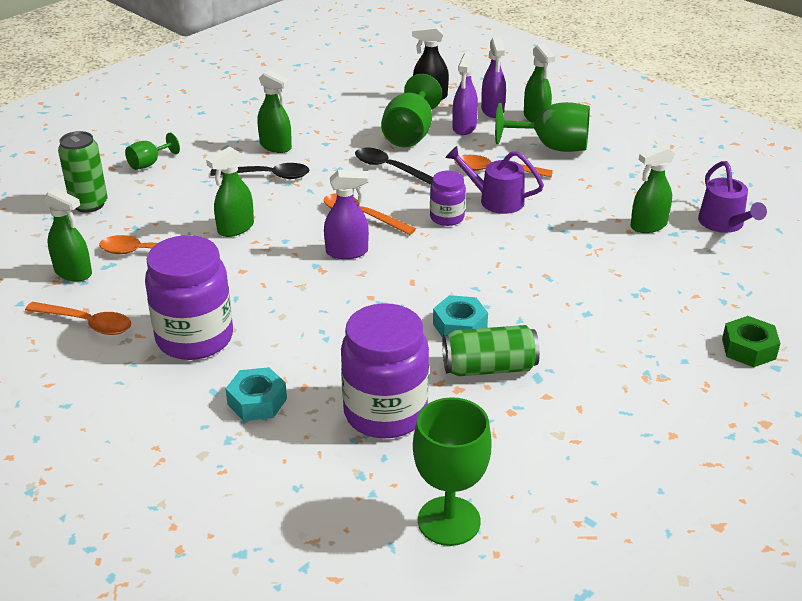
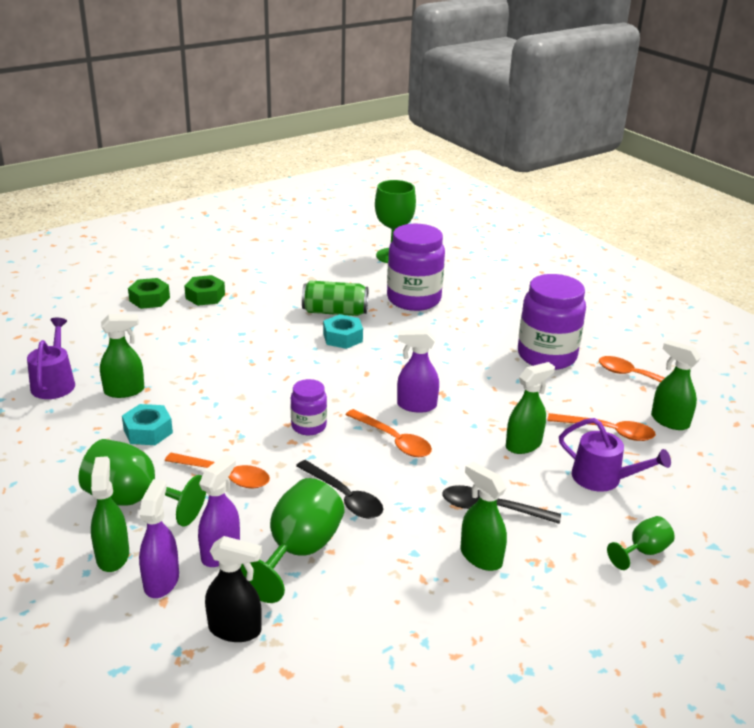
camera: 170 degrees left, 5 degrees down
(89, 204) = (691, 498): green can -> none
(257, 401) = (497, 315): turquoise nut -> turquoise nut (148, 431)
(496, 200) = (248, 438): purple watering can -> purple watering can (602, 478)
(682, 367) = (205, 296): none -> green nut

